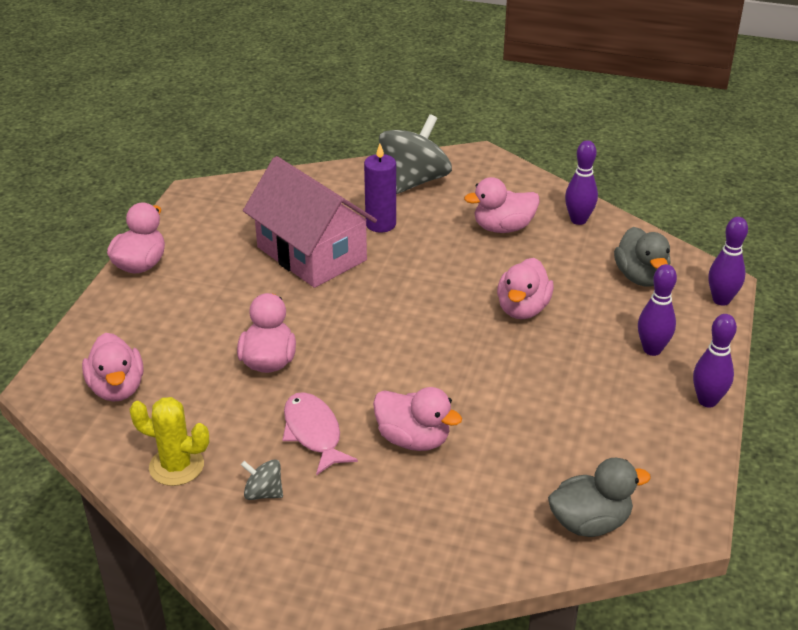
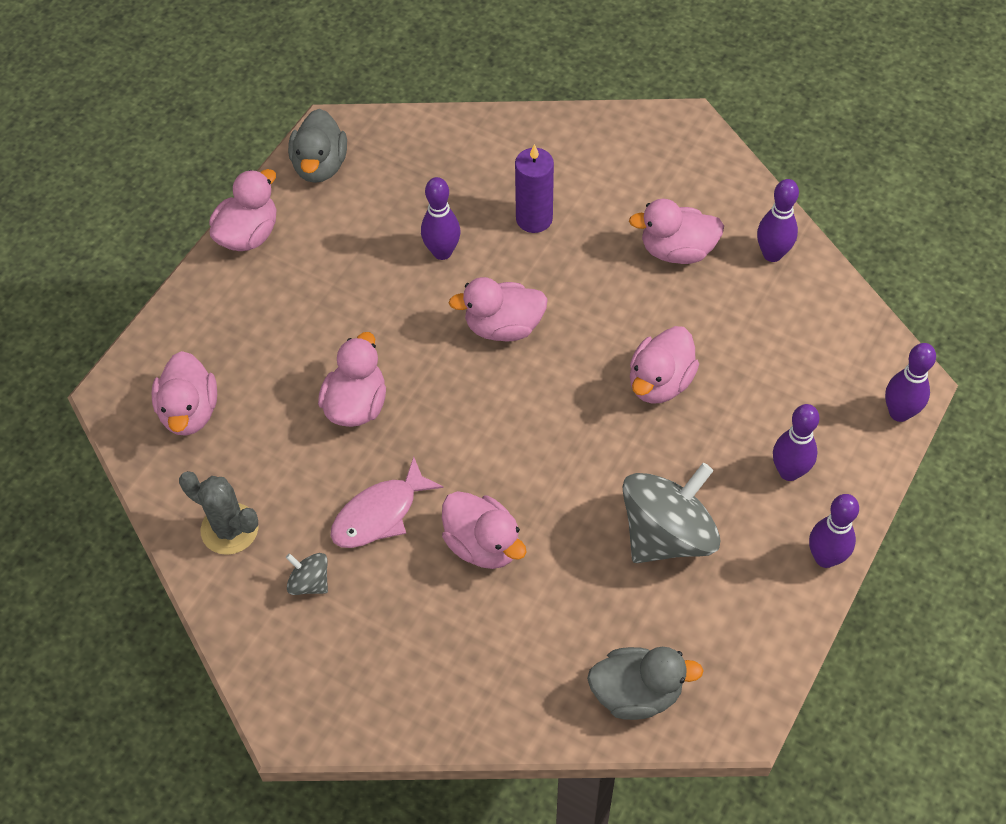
camera: 15 degrees right, 20 degrees up
(176, 466) = (229, 529): yellow cactus -> grey cactus
(311, 254) = (442, 252): pink house -> purple bowling pin
(313, 433) = (380, 514): pink fish -> pink fish turned 120 degrees counterclockwise
(379, 293) = (503, 326): none -> pink duck
(414, 181) = (594, 154): grey spinning top -> grey spinning top (667, 534)
(640, 277) = (815, 359): grey duck -> grey duck (320, 166)

